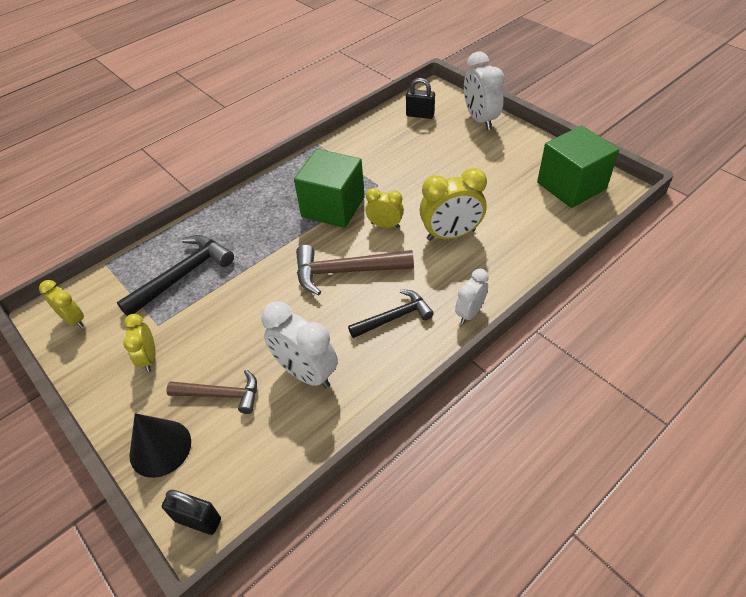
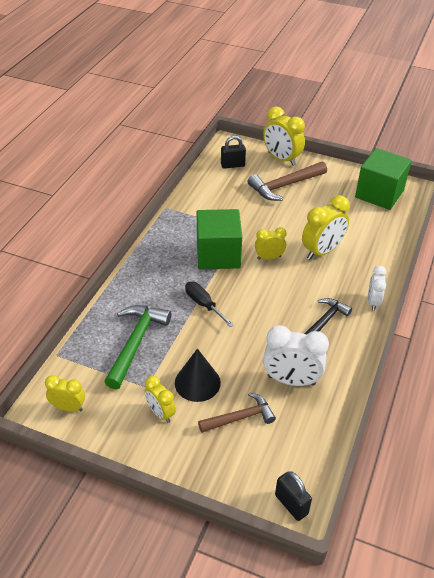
camera: 30 degrees left, 5 degrees down
(160, 448) = (224, 471): black cone -> black cone (197, 382)
(183, 275) = (136, 343): black hammer -> green hammer
(198, 519) = (291, 504): black padlock -> black padlock turned 60 degrees clockwise
(278, 256) = (204, 305): none -> black screwdriver
(345, 272) = (265, 300): brown hammer -> brown hammer (284, 186)
(480, 120) = (281, 159): white clock -> yellow clock

